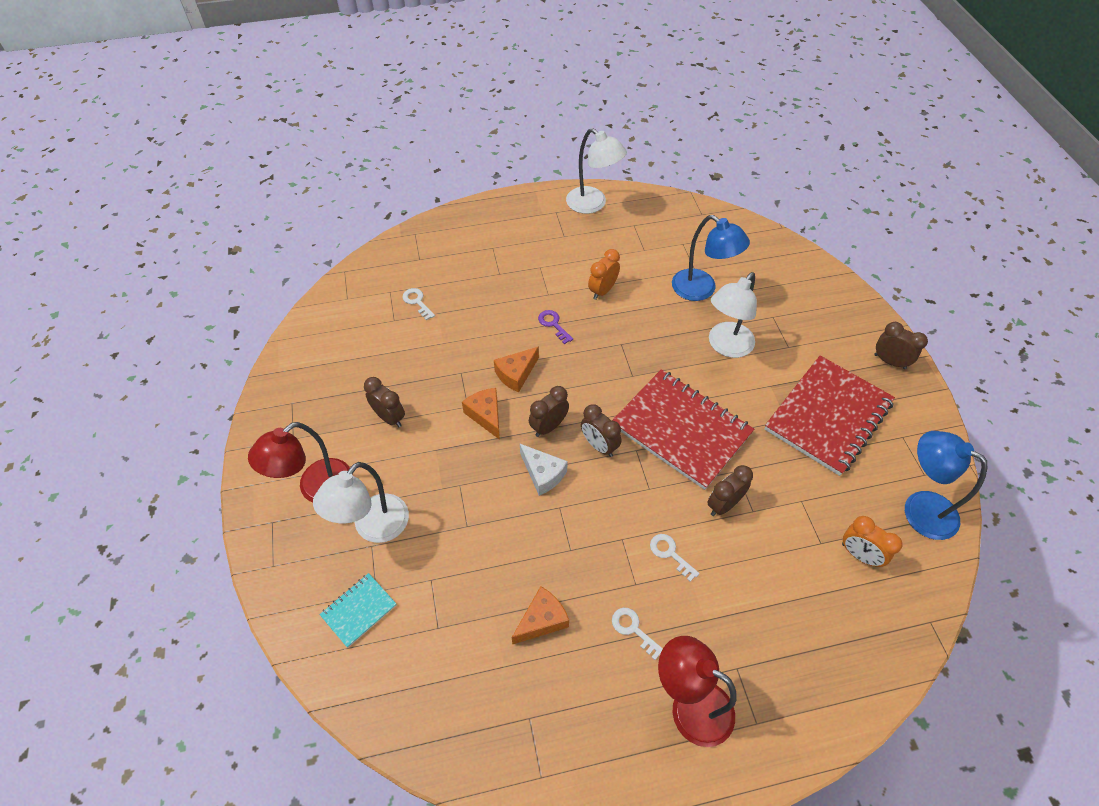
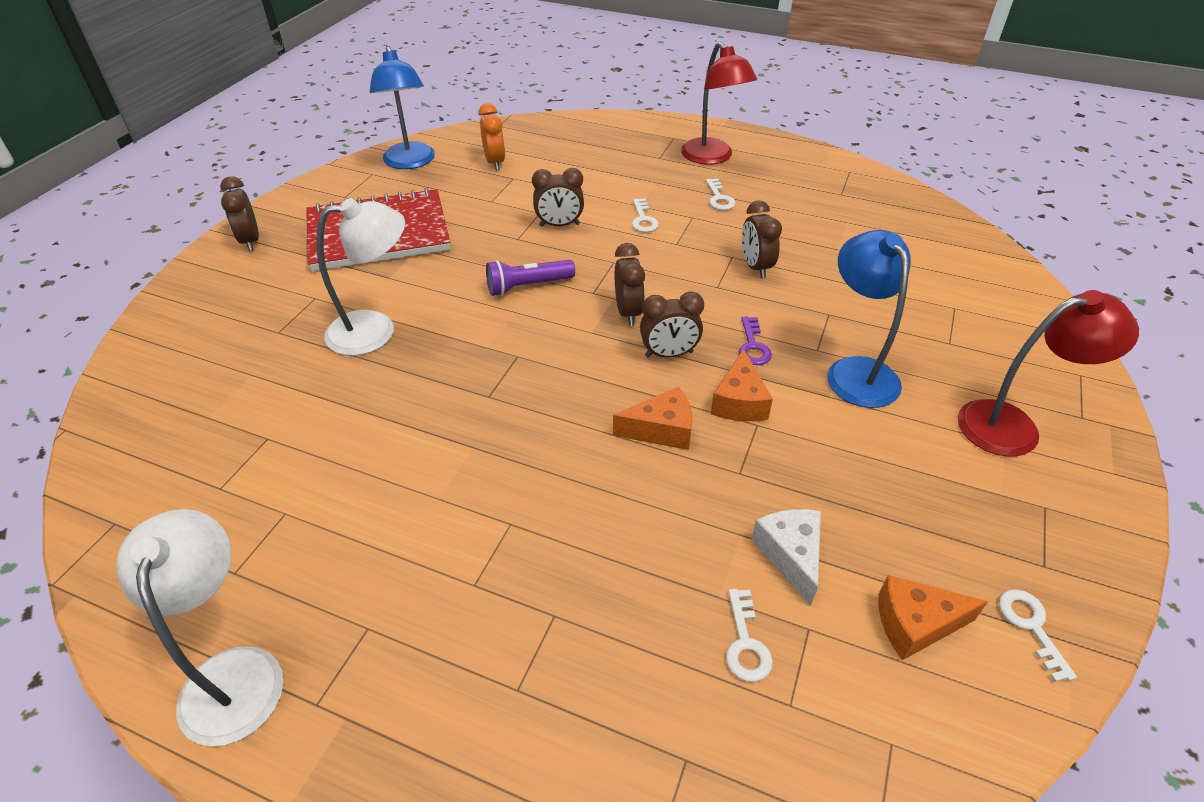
camera: 145 degrees left, 10 degrees down
(296, 369) = (1031, 627): none -> white key
(359, 610) = (978, 302): turquoise notebook -> none
(373, 528) = (942, 356): white lamp -> none
(389, 417) = (879, 464): brown clock -> brown clock (755, 267)
(542, 620) = (794, 230): orange cheese -> orange cheese (915, 624)
(543, 474) = (713, 317): white cheese -> white cheese (790, 555)
(553, 324) = (549, 469): purple key -> purple key (753, 346)
(602, 291) = (427, 481): orange clock -> none
(681, 430) = (528, 286): red notebook -> purple flashlight
(701, 290) = (302, 405): blue lamp -> blue lamp (855, 371)

